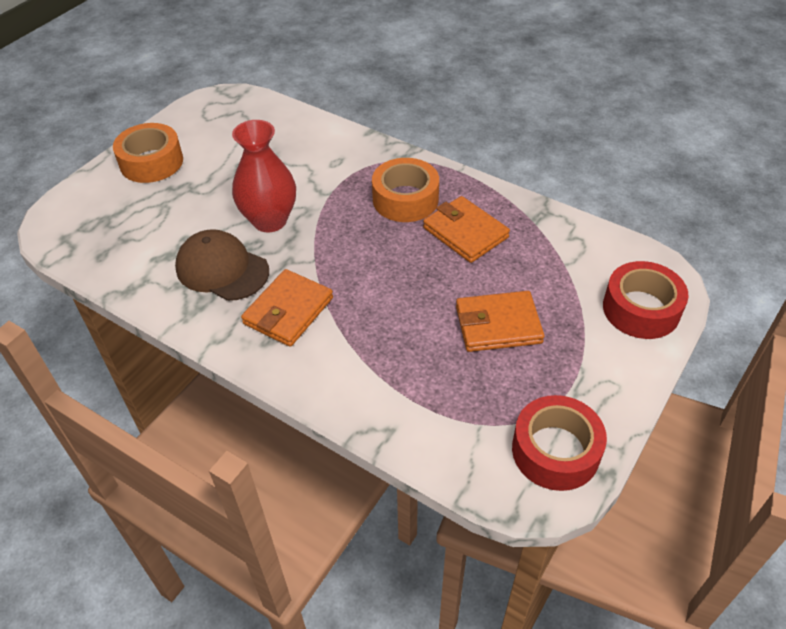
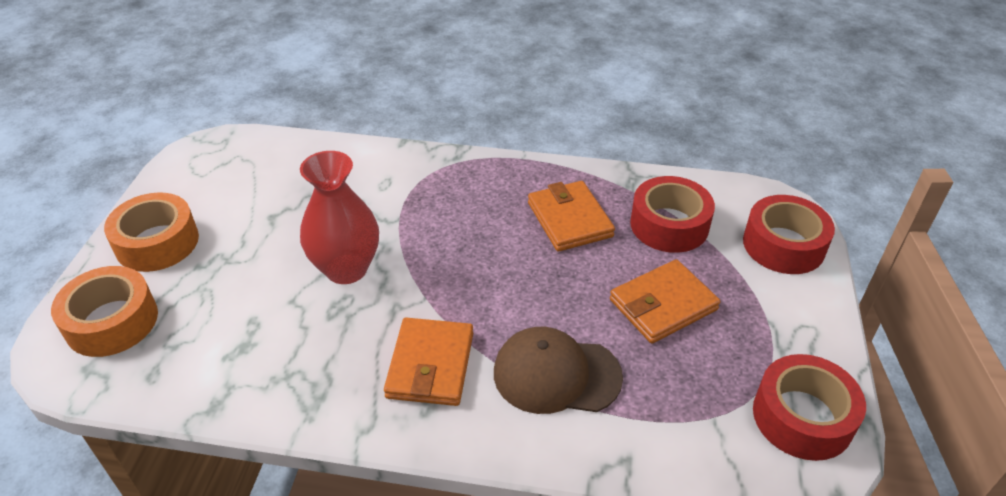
camera: 25 degrees left, 5 degrees down
(222, 269) = (321, 342): brown cap -> brown cap (556, 374)
(405, 199) = (485, 203): orange tape -> orange tape (112, 321)
(465, 233) = (569, 220): orange wallet -> orange wallet turned 45 degrees clockwise
(548, 261) = (669, 225): none -> red tape

